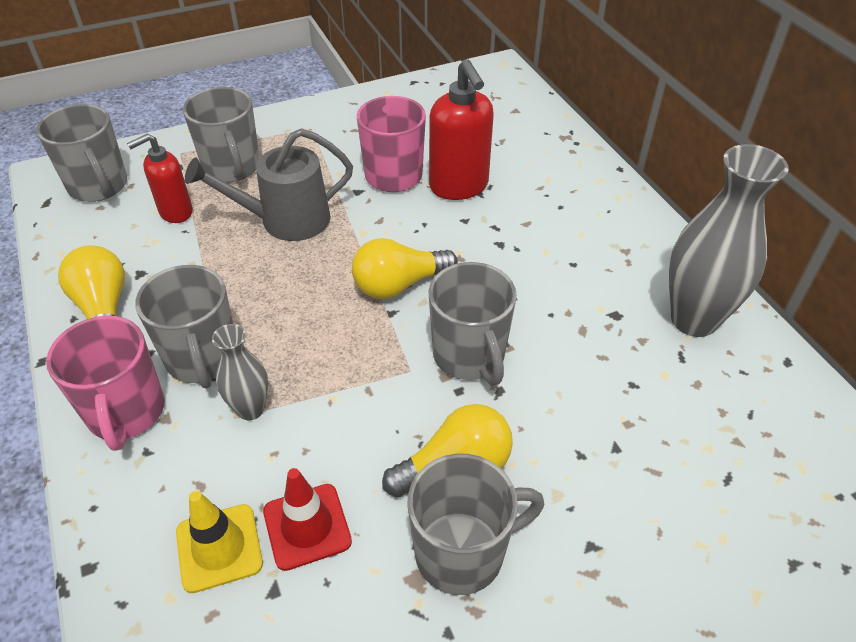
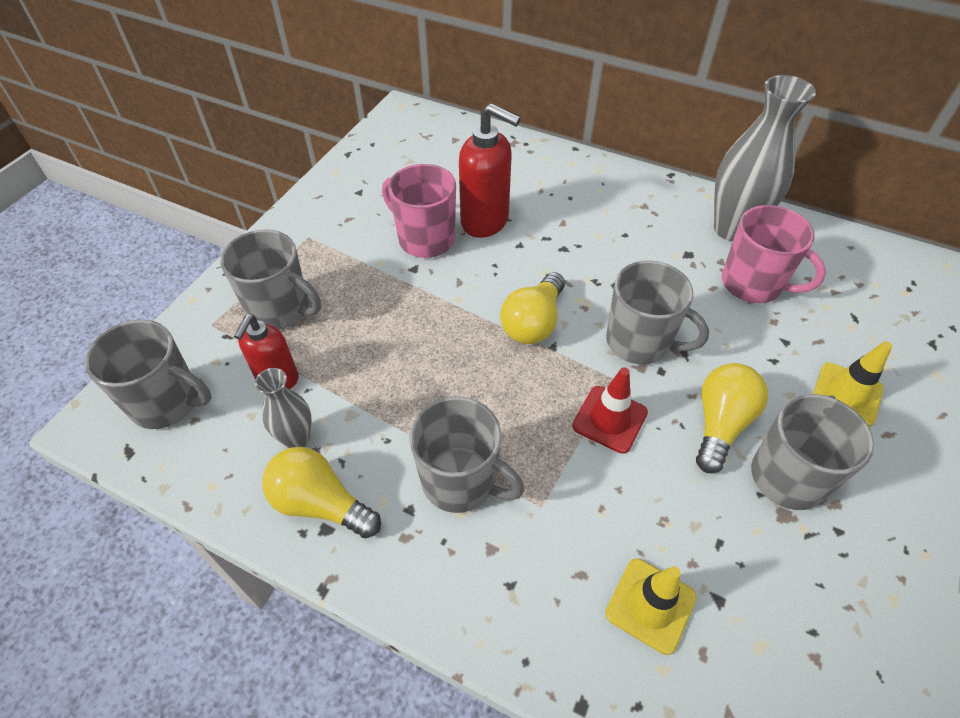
camera: 40 degrees left, 5 degrees up
(126, 412) = (455, 570): pink mug -> pink mug (752, 284)
(250, 409) = (545, 490): grey vase -> grey vase (297, 439)
(286, 220) = (385, 326): grey watering can -> none
(307, 526) = (685, 539): red traffic cone -> red traffic cone (609, 419)
(619, 535) = (846, 394): none -> yellow traffic cone

